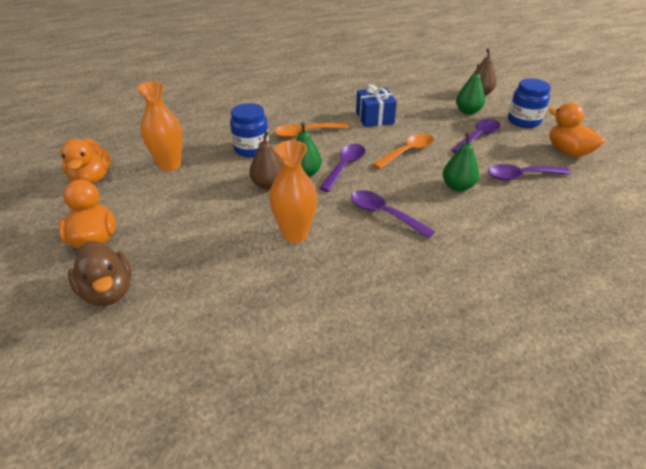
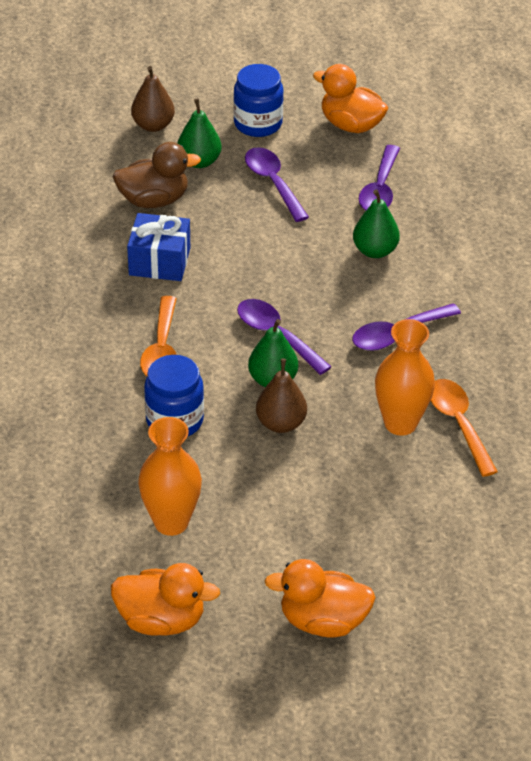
camera: 70 degrees left, 5 degrees up
(108, 291) = (433, 610): brown duck -> brown duck (154, 200)
(407, 152) = (273, 263): orange spoon -> orange spoon (458, 424)
(568, 152) = (351, 125): orange duck -> orange duck turned 45 degrees clockwise

